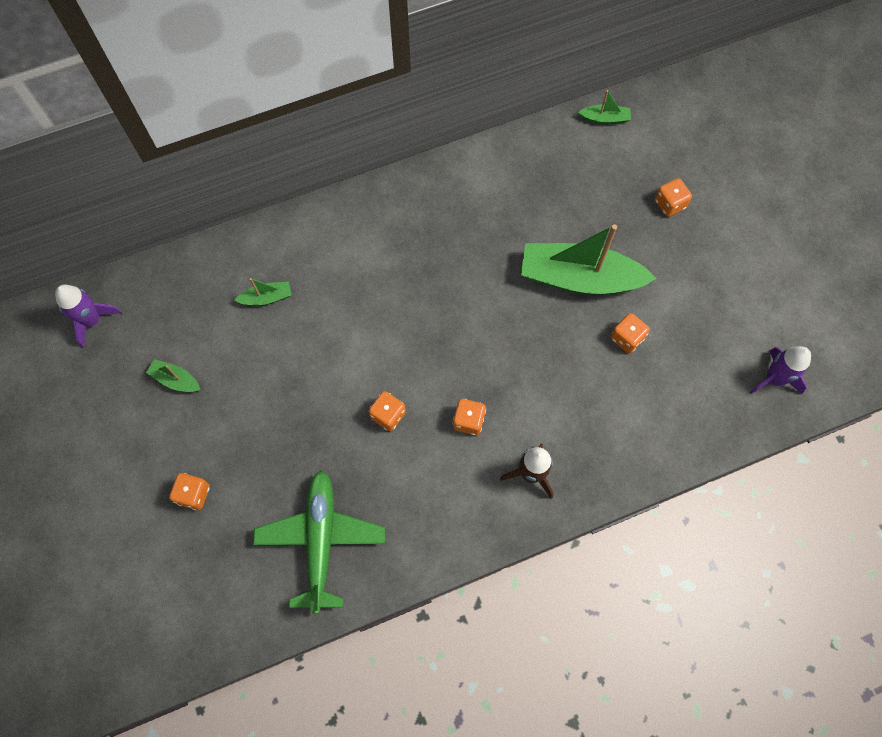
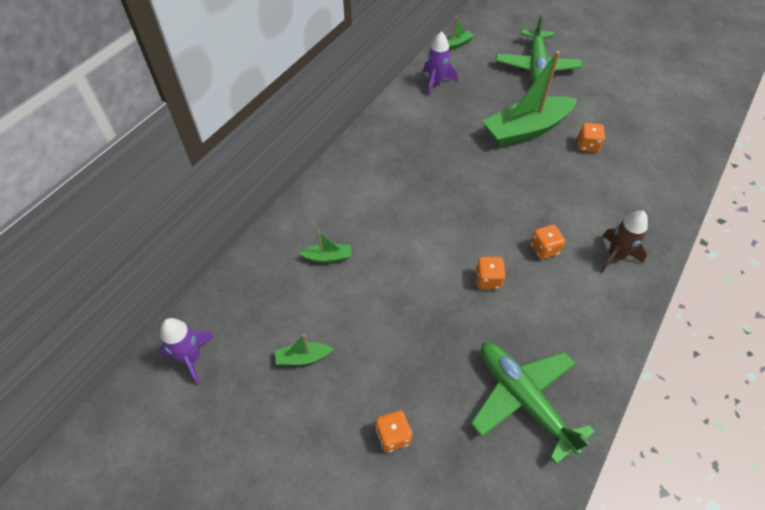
camera: 35 degrees left, 15 degrees down
(266, 297) = (328, 257): green boat -> green boat turned 45 degrees clockwise
(669, 204) = (536, 67): orange dice -> green plane
(774, 379) = (686, 120): purple rocket -> purple rocket (436, 82)

